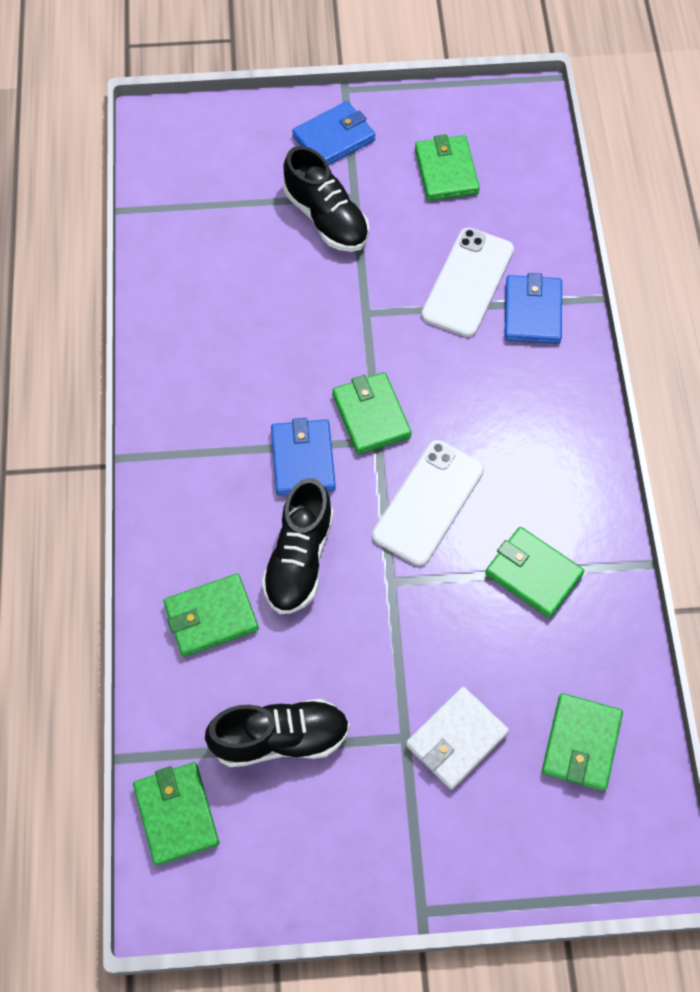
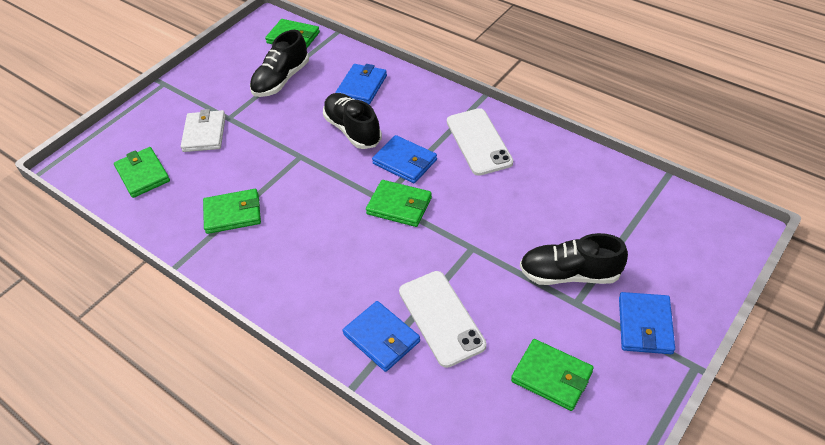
camera: 135 degrees right, 15 degrees down
(211, 617) = (361, 86): green wallet -> blue wallet
(428, 503) = (321, 197): white phone -> white phone (478, 142)

